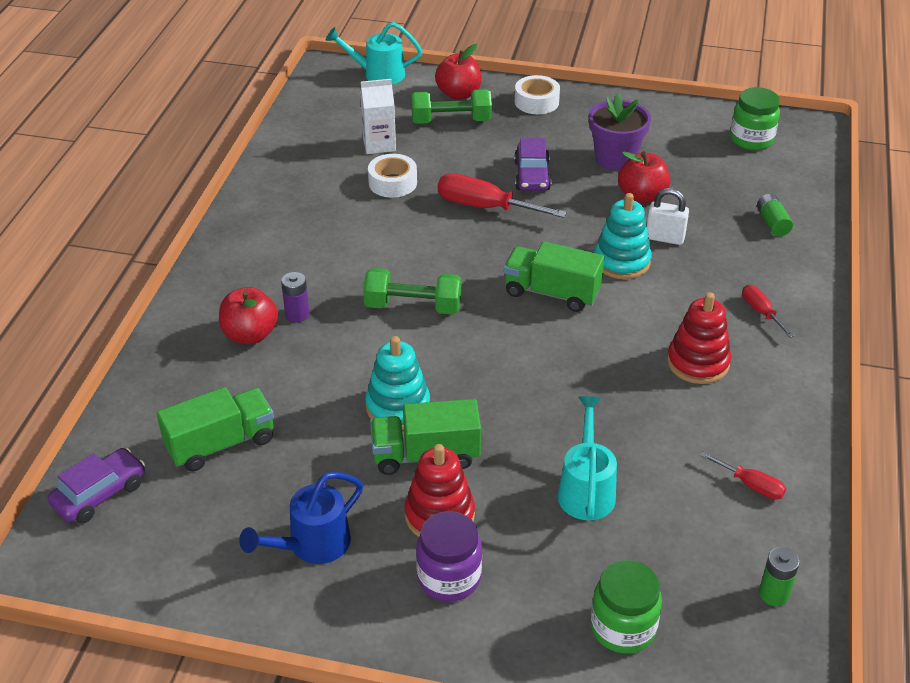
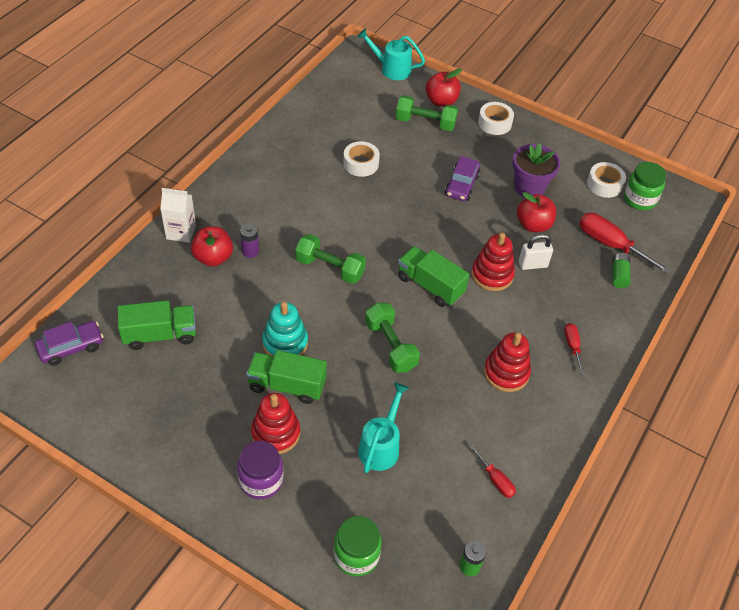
camera: 15 degrees right, 10 degrees up
(311, 545) = (185, 428): blue watering can -> none
(379, 144) = (365, 129): white carton -> white carton (181, 232)
(485, 207) = (416, 202): red screwdriver -> red screwdriver (610, 244)
(537, 373) = (390, 346): none -> green dumbbell
(621, 261) = (492, 275): turquoise stacking toy -> red stacking toy
(664, 238) = (532, 264): white padlock -> white padlock turned 45 degrees counterclockwise
(702, 134) = (604, 184): none -> white tape

